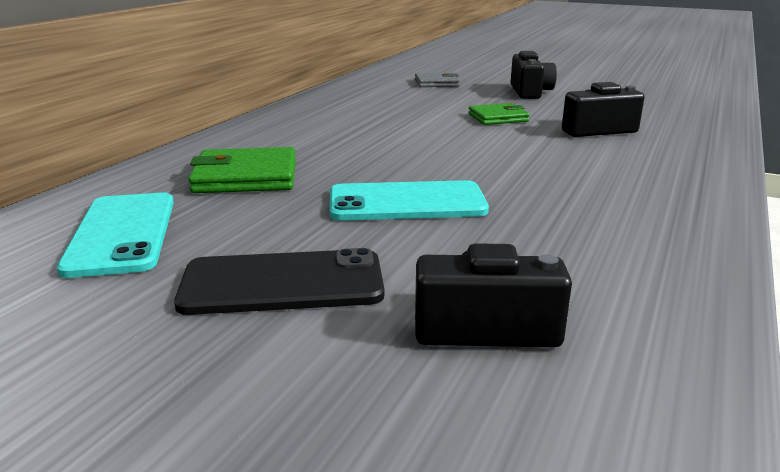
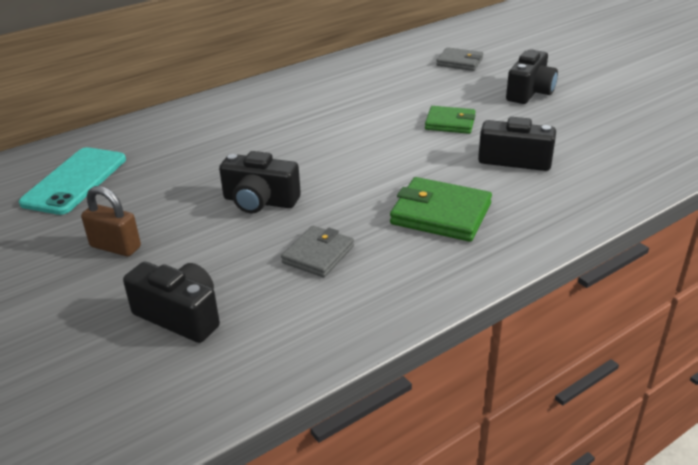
camera: 30 degrees right, 10 degrees up
(245, 177) = (188, 147): green wallet -> green wallet (441, 214)
(282, 283) = (115, 247): black phone -> brown padlock
(407, 202) = (260, 201): turquoise phone -> black camera
(546, 229) = (318, 254): none -> grey wallet

